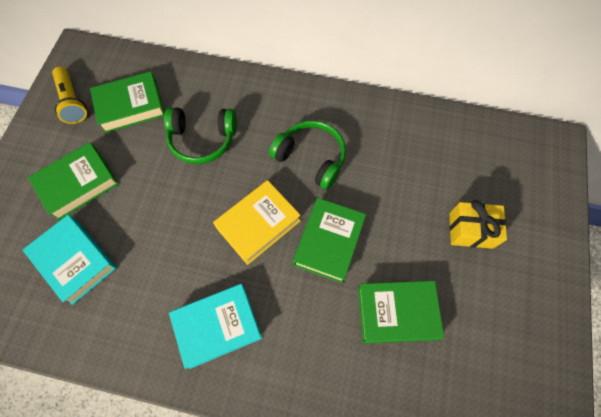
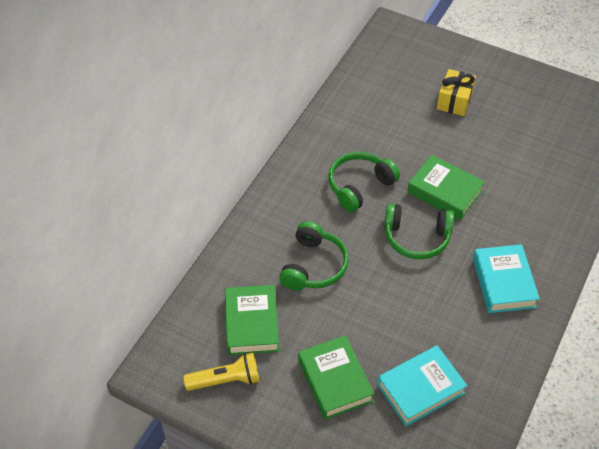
camera: 75 degrees left, 15 degrees down
(258, 224) = (416, 237): yellow book -> green headphones
(397, 313) = (512, 163): green book -> none

